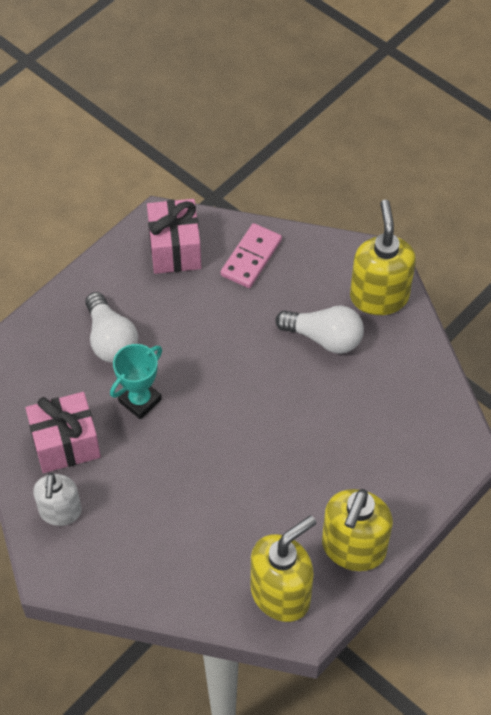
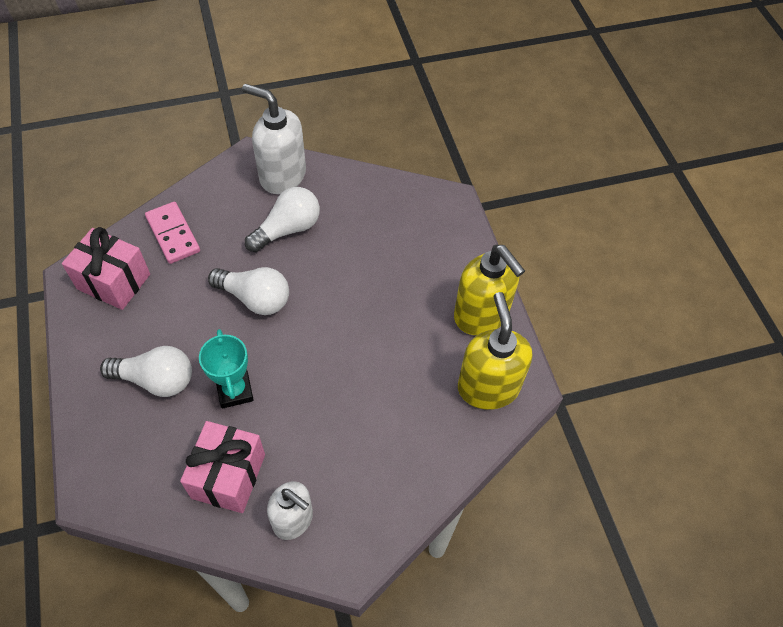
camera: 60 degrees left, 0 degrees up
(235, 358) = (255, 298): none -> white light bulb
(379, 296) = (282, 176): yellow soap dispenser -> white soap dispenser

